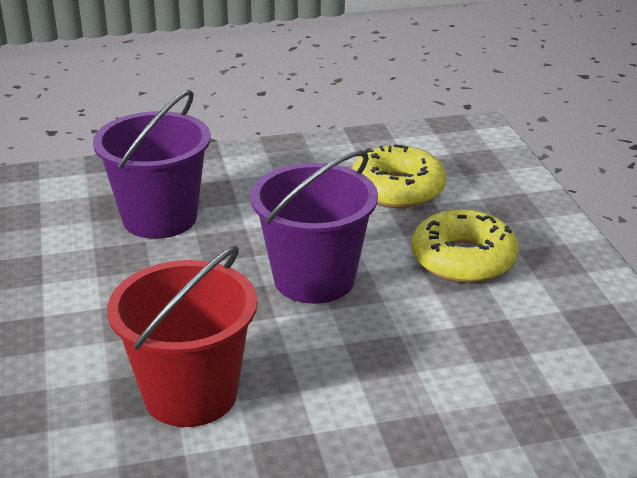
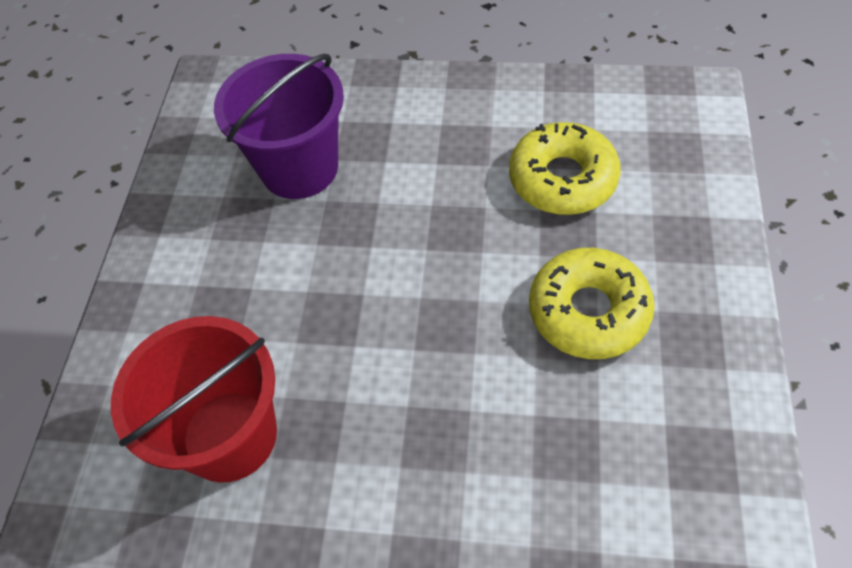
camera: 25 degrees right, 25 degrees up
(314, 279) = (415, 300): purple bucket -> none

